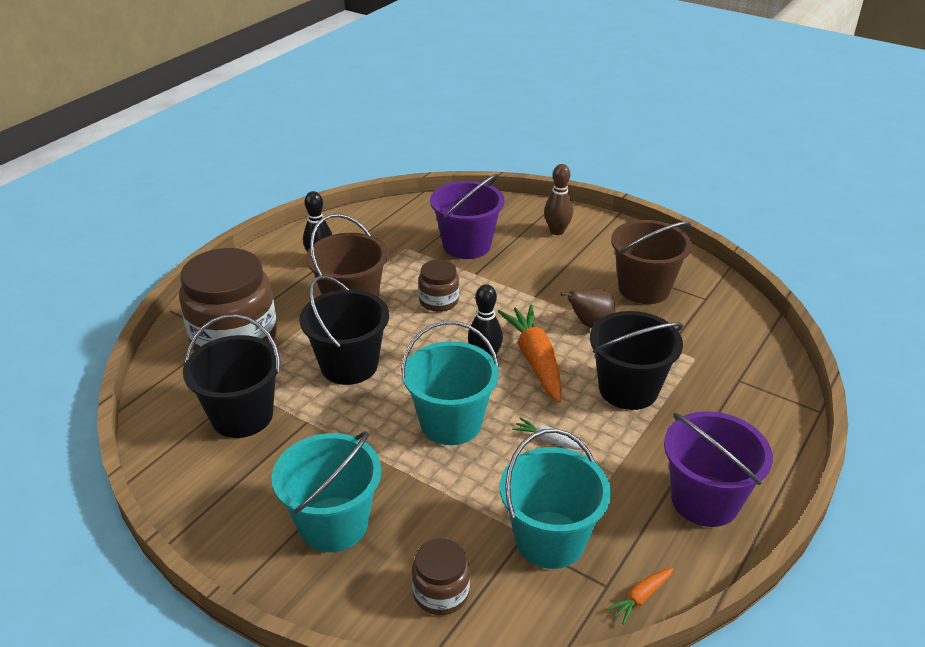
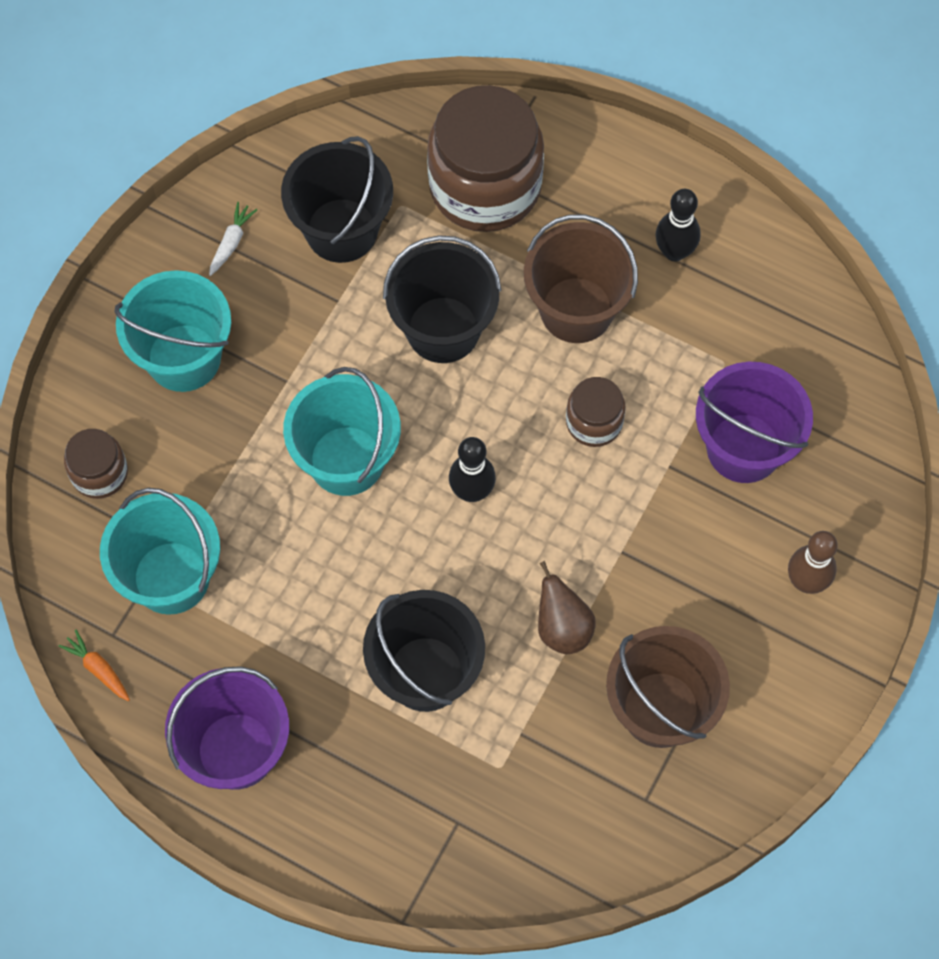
camera: 85 degrees right, 30 degrees up
(535, 360) = (475, 555): orange carrot -> none
(547, 440) = (325, 572): white carrot -> white carrot (231, 242)

